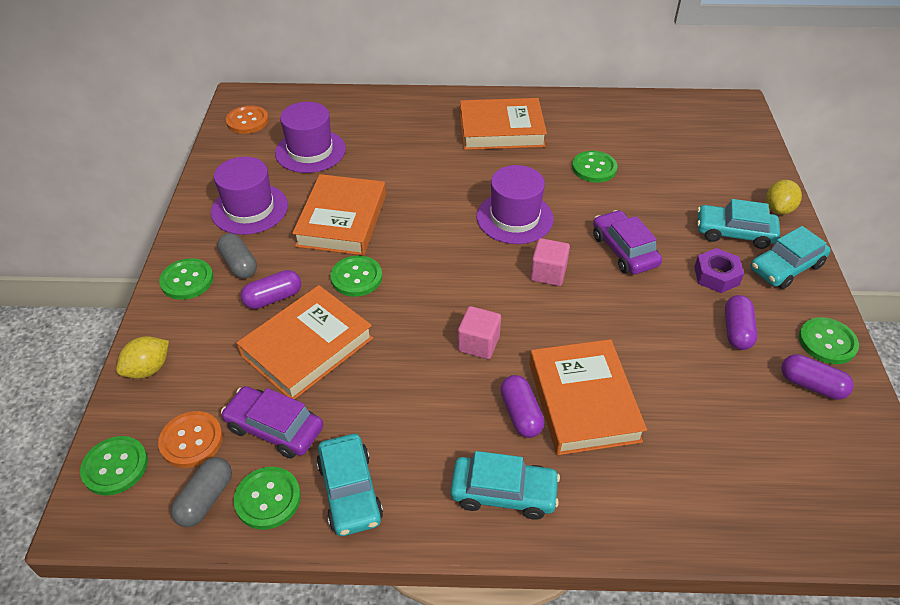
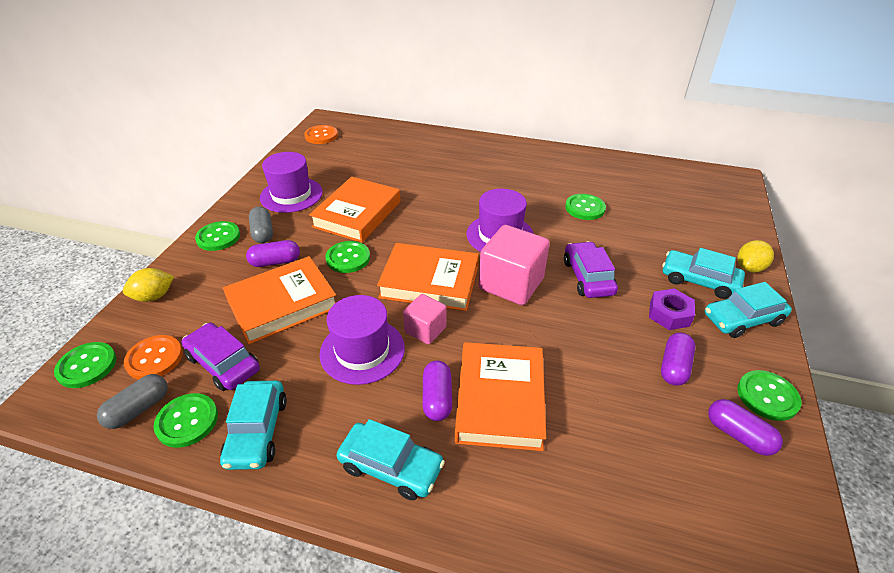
camera: 15 degrees right, 5 degrees down
(310, 151) = (357, 162): purple hat -> purple hat (362, 350)
(501, 130) = (516, 168): orange book -> orange book (429, 282)
(548, 273) = (511, 284): pink cube -> pink cube, size x1.76

